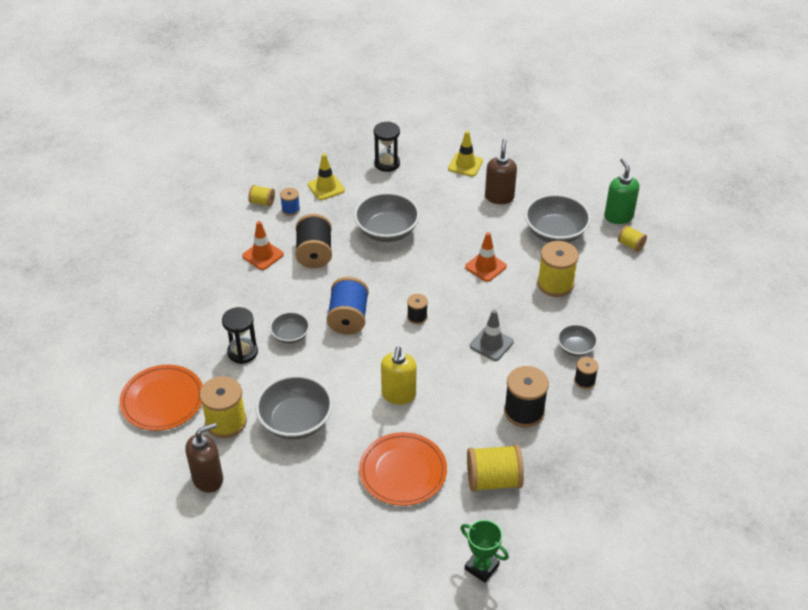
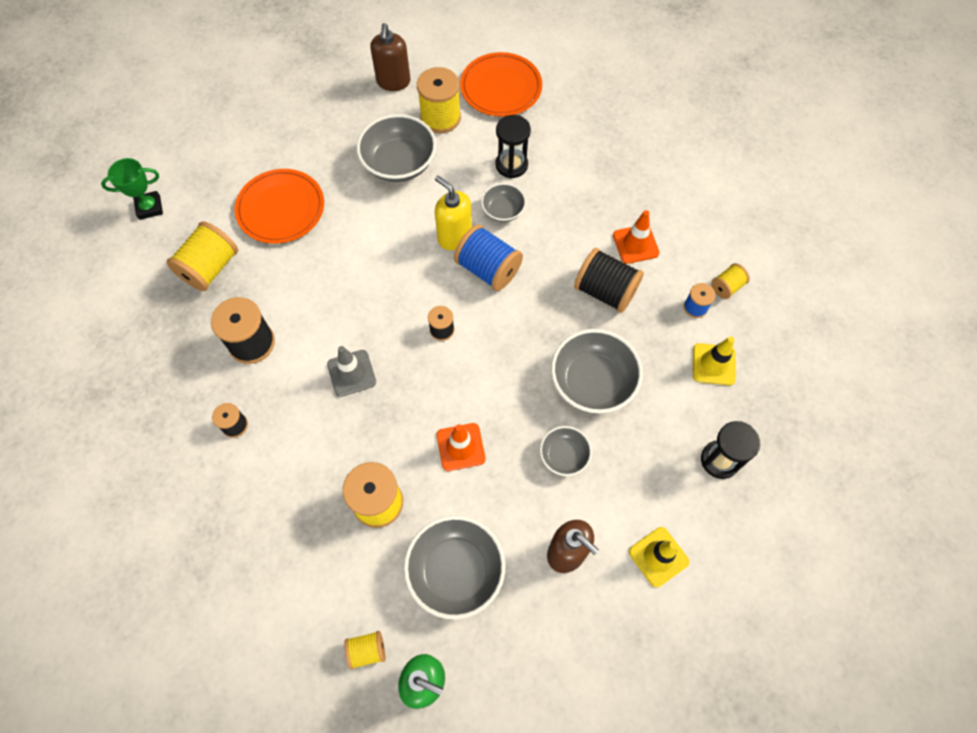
camera: 125 degrees right, 20 degrees up
(398, 395) = (360, 254): yellow soap dispenser -> yellow soap dispenser (454, 236)
(575, 348) = (278, 450): grey bowl -> grey bowl (564, 456)

